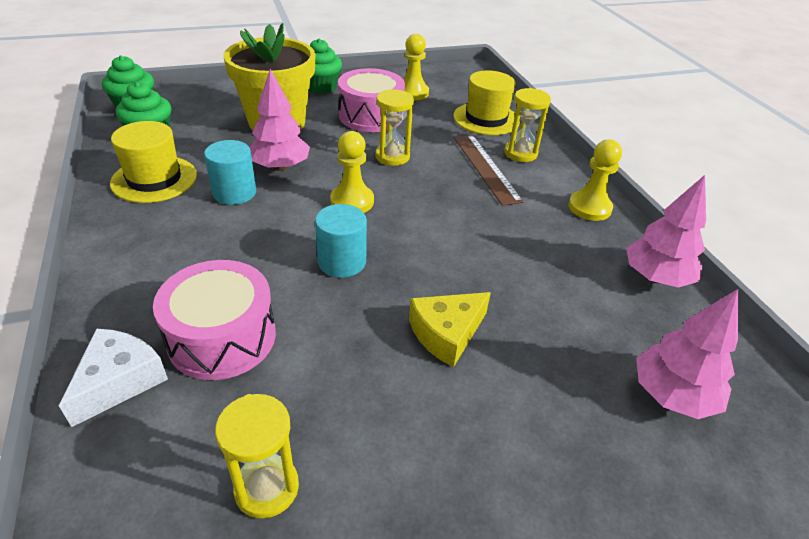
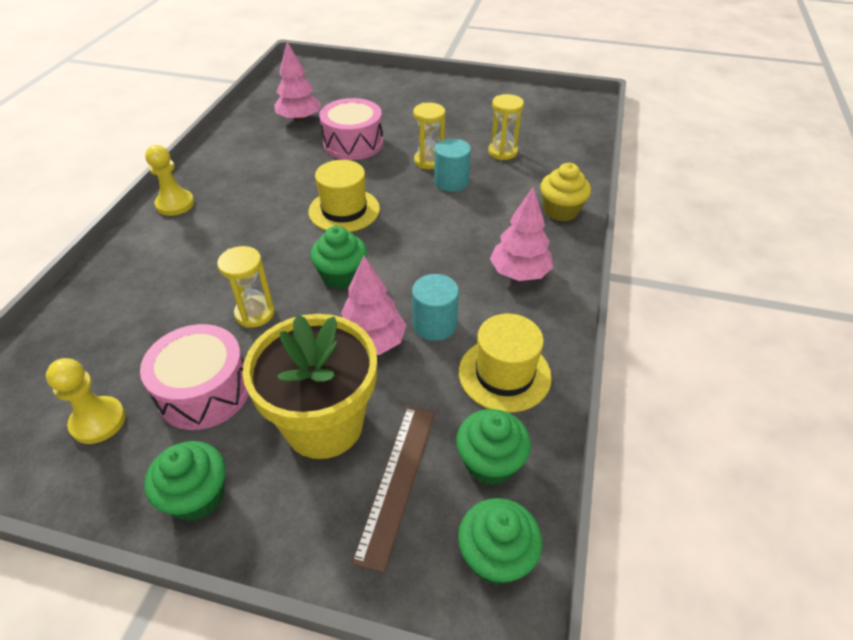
camera: 145 degrees left, 5 degrees up
(119, 381) = (561, 211): white cheese -> yellow cupcake
(222, 337) = (497, 212): pink drum -> pink drum (353, 143)
(342, 262) = (393, 230): turquoise cylinder -> turquoise cylinder (451, 182)
(352, 201) = (341, 276): yellow pawn -> green cupcake
(446, 334) = (371, 172): yellow cheese -> none
(486, 119) = (92, 330): yellow hat -> yellow hat (344, 210)
(486, 168) = (192, 266): brown ruler -> brown ruler (396, 481)
(520, 153) = (137, 270): yellow hourglass -> yellow hourglass (429, 161)
(656, 277) = (217, 155): pink tree -> pink tree (519, 273)

